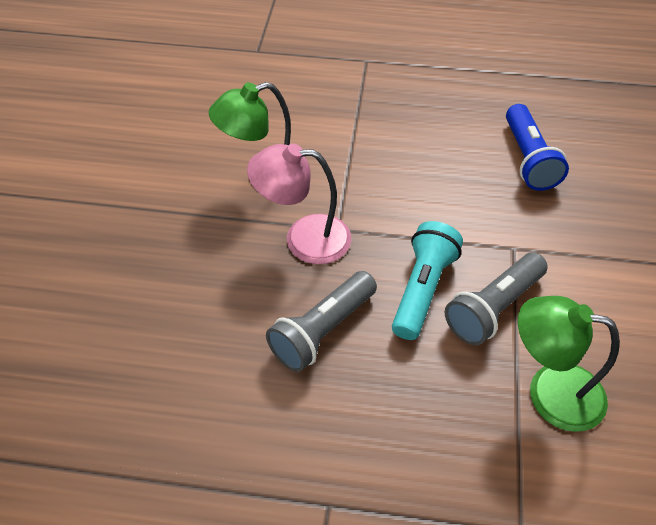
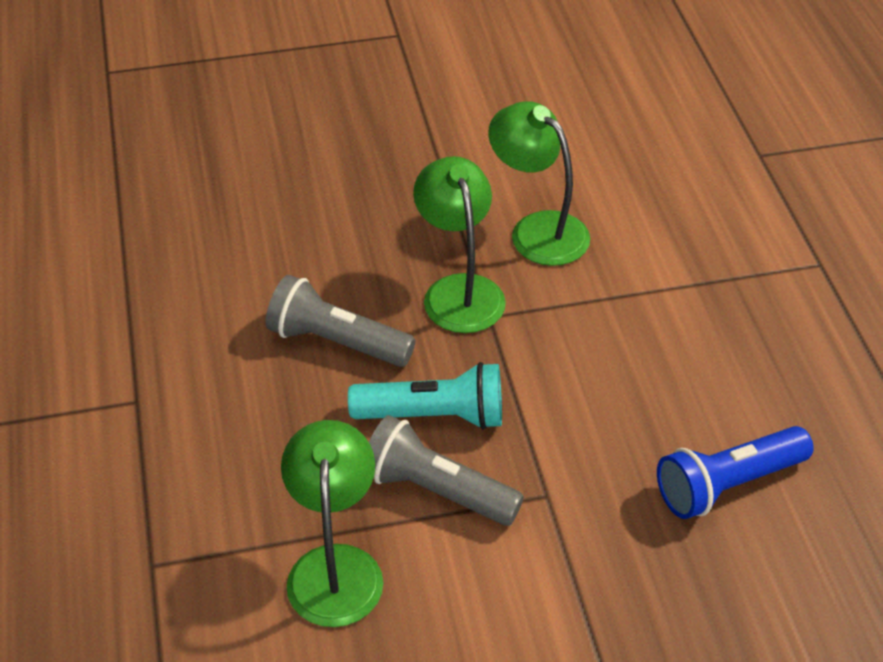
camera: 70 degrees right, 5 degrees down
(304, 238) = (459, 290): pink lamp -> green lamp

